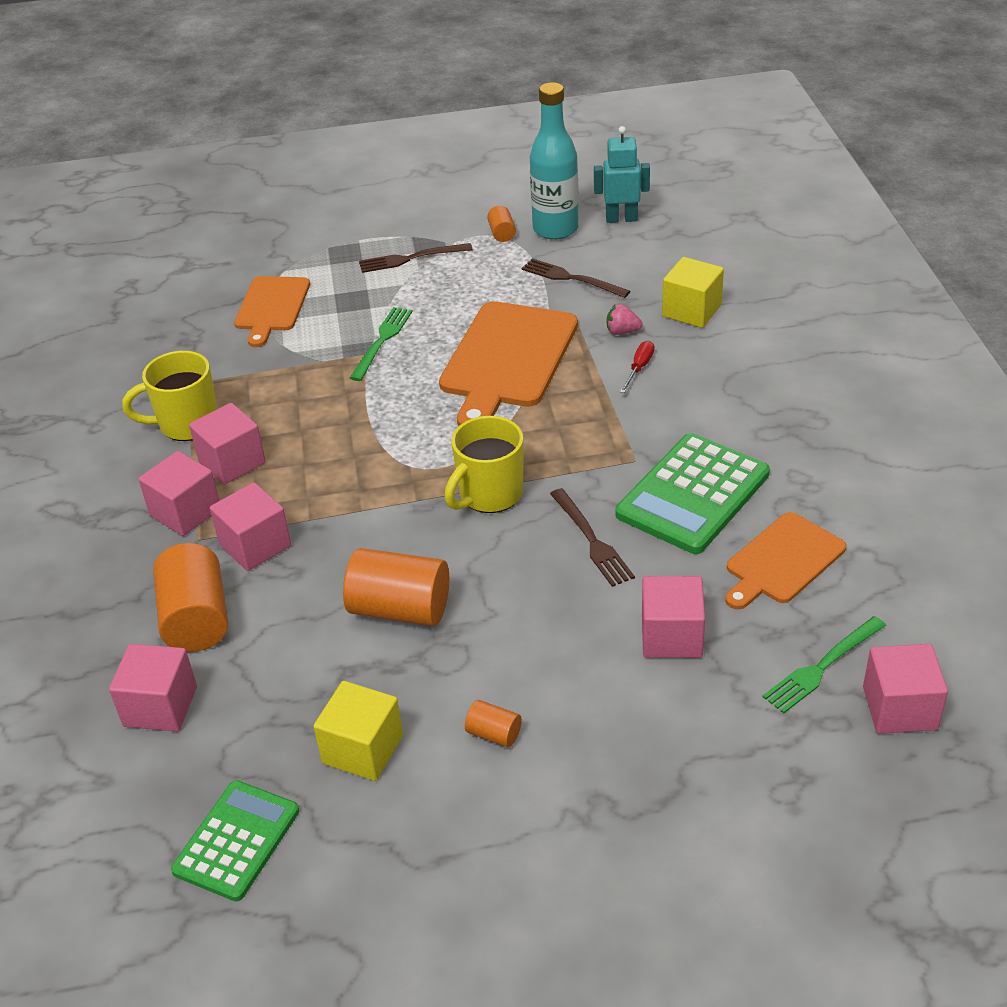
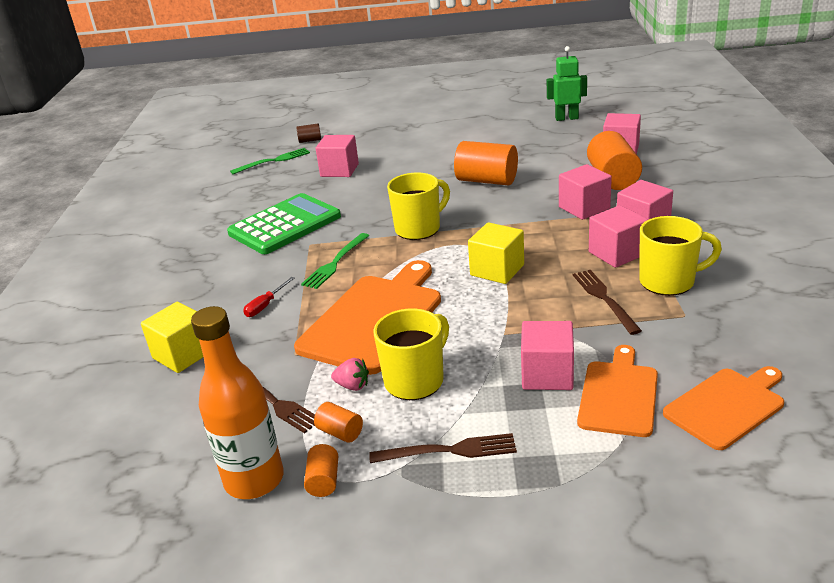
camera: 170 degrees left, 10 degrees down
(237, 841) = (566, 118): green calculator -> green robot
(363, 749) = (509, 139): yellow cube -> yellow cube (497, 270)
(382, 340) = (490, 346): green fork -> green fork (335, 263)
(448, 305) = (415, 380): none -> yellow mug
(494, 734) = (443, 143): orange cylinder -> orange cylinder (340, 432)
(555, 229) = (254, 480): turquoise bottle -> orange bottle
(592, 541) = (361, 205): brown fork -> brown fork (603, 298)
(621, 218) = (165, 489): turquoise robot -> none
(622, 332) = (259, 338): pink strawberry -> pink strawberry (352, 386)
(782, 561) = (258, 195): orange cutting board -> orange cutting board (726, 406)
(789, 747) = (310, 140): none -> brown cylinder
(899, 708) = (251, 150): pink cube -> pink cube (547, 374)

